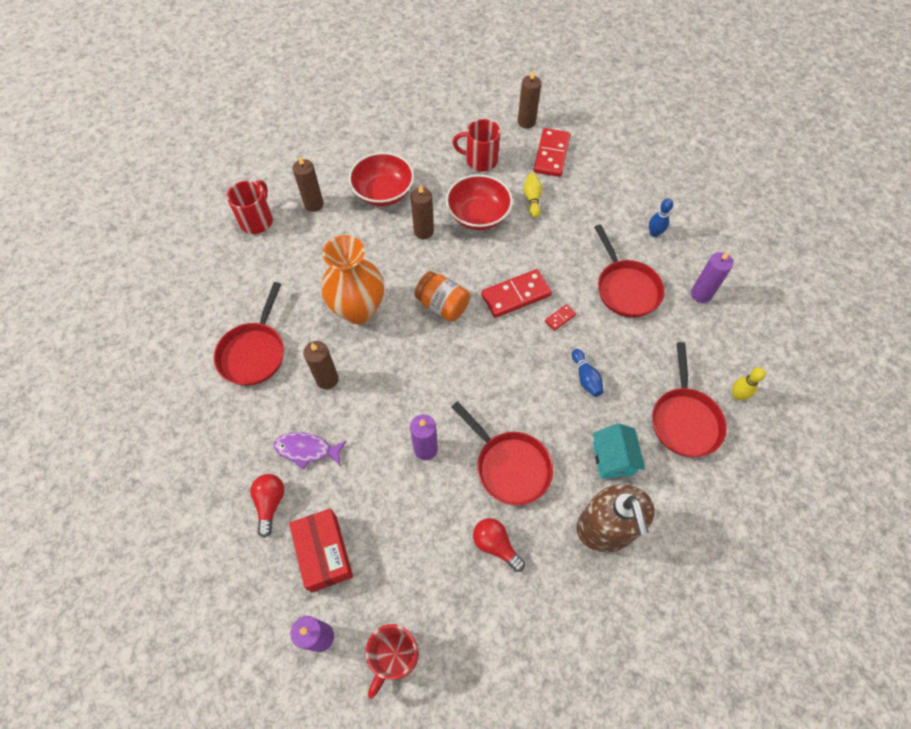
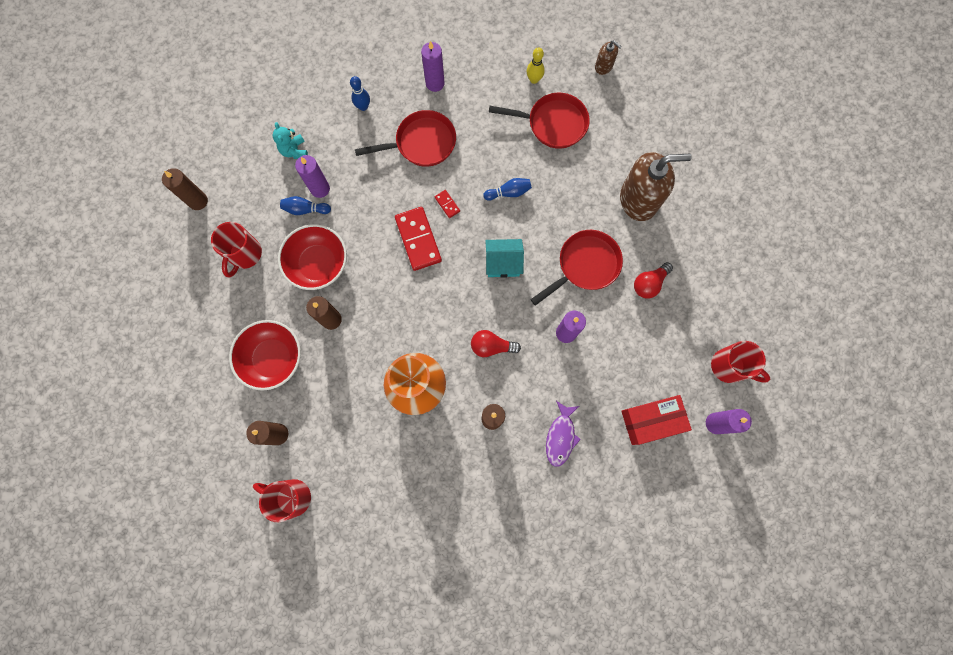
camera: 85 degrees left, 15 degrees up
(254, 353) = (457, 491): red pan -> none
(270, 503) = (608, 468): red light bulb -> red light bulb (491, 346)
(442, 305) = (422, 307): orange jar -> none
(532, 199) = (305, 209): yellow bowling pin -> blue bowling pin
(551, 154) = (249, 182): red domino -> none
(556, 208) = (320, 189): none -> purple candle
(591, 184) = (294, 151): none -> turquoise teddy bear
(613, 459) = (583, 184): turquoise house -> turquoise house (503, 263)
(782, 476) = (603, 66): none -> brown soap dispenser

